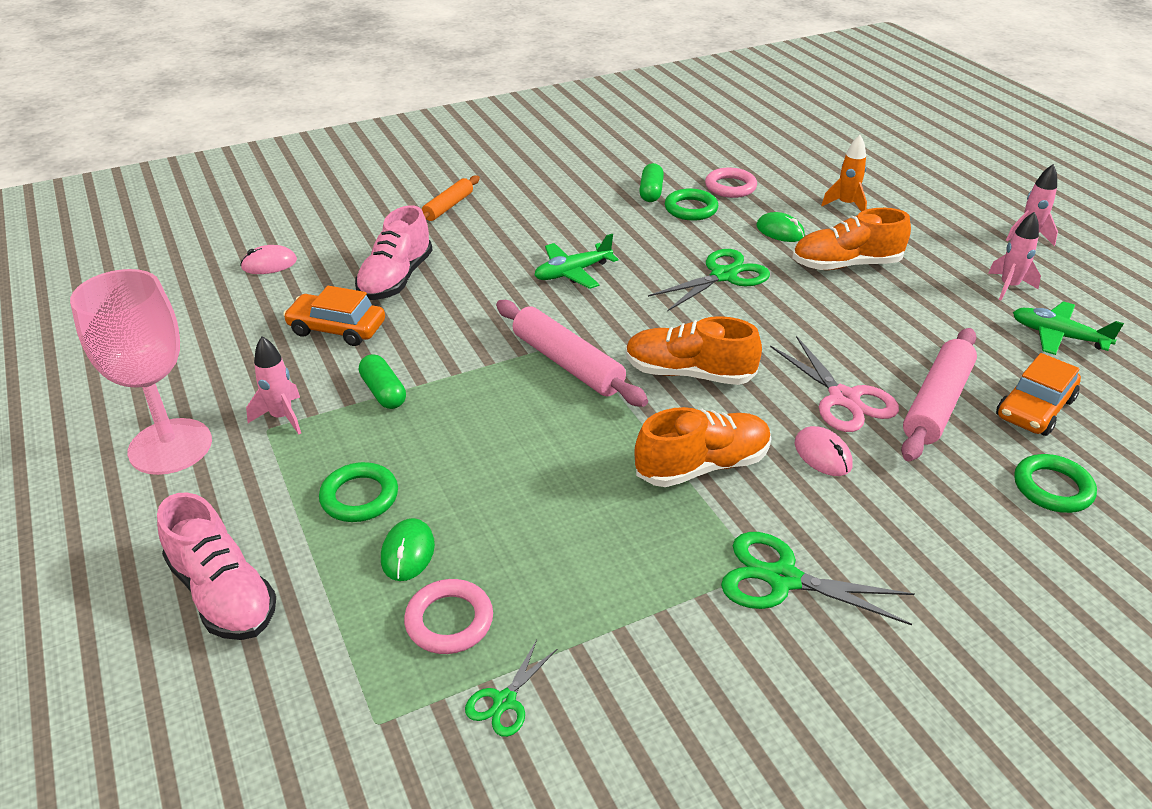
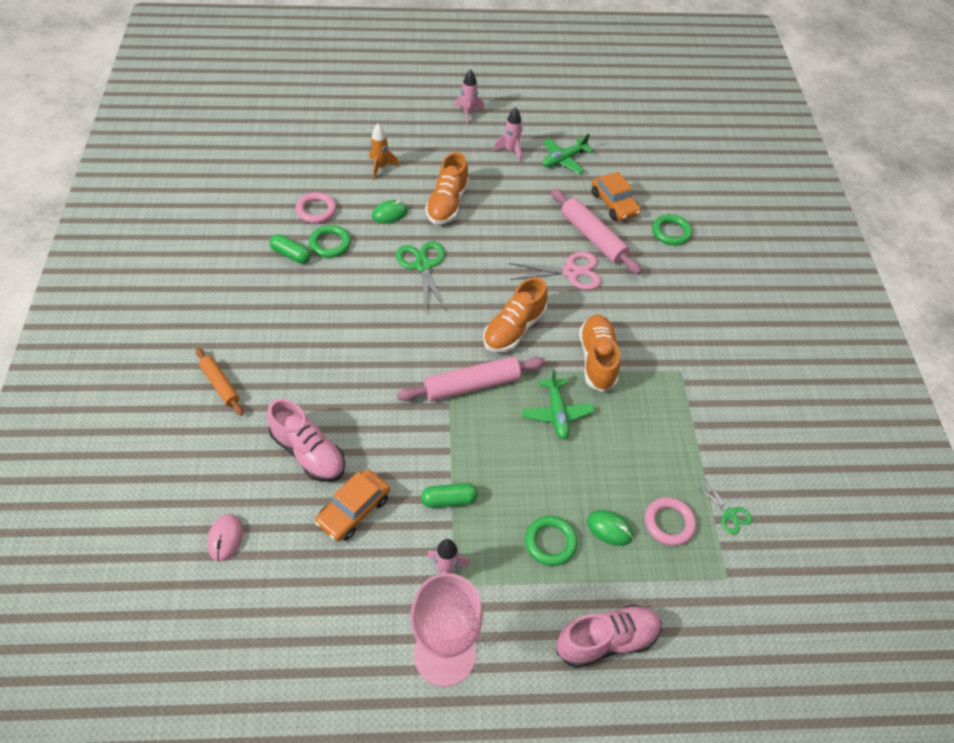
camera: 70 degrees left, 15 degrees up
(572, 273) = (369, 342): green plane -> green plane (557, 413)
(782, 579) = (690, 365): green scissors -> none
(822, 454) = (611, 304): pink mouse -> none

